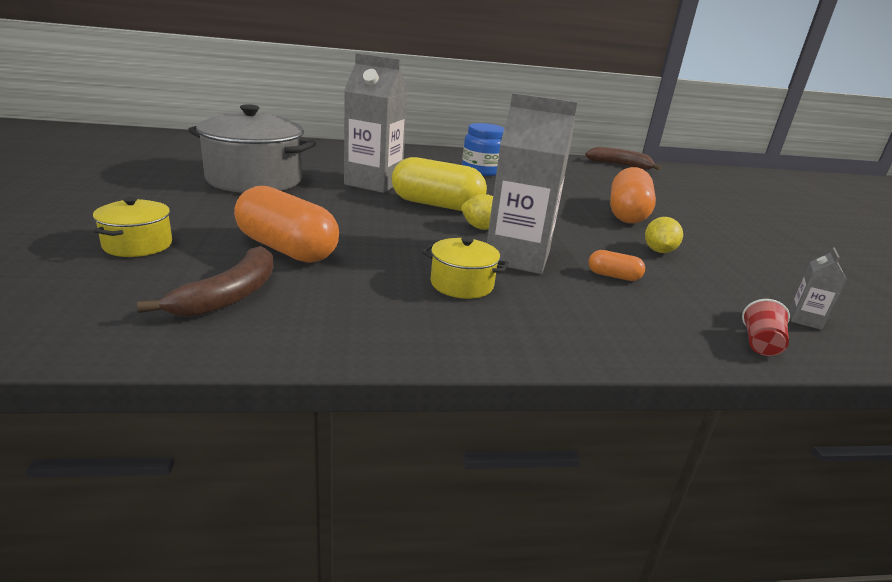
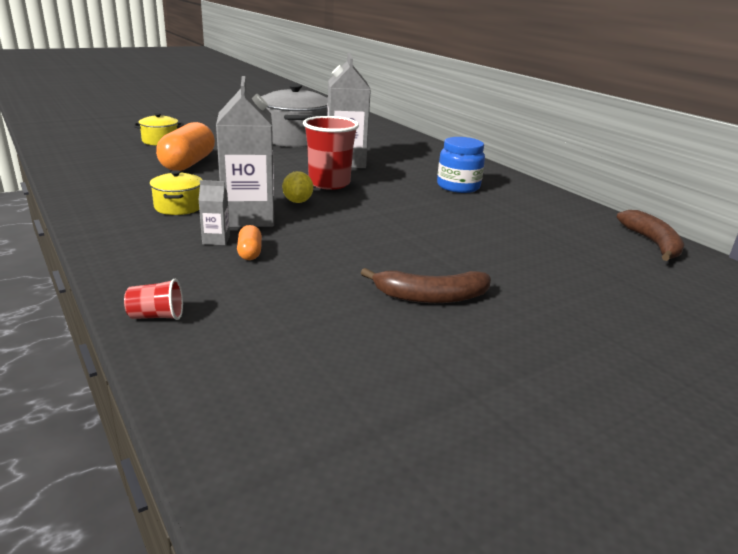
camera: 65 degrees right, 0 degrees up
(230, 295) = (116, 165): brown banana -> brown banana (431, 297)
(436, 205) = (329, 183): yellow capsule -> red cup
(627, 214) = (443, 253): orange capsule -> none
(658, 251) = (344, 271): yellow lemon -> none
(804, 320) = (234, 346): grey carton -> grey carton (216, 240)

